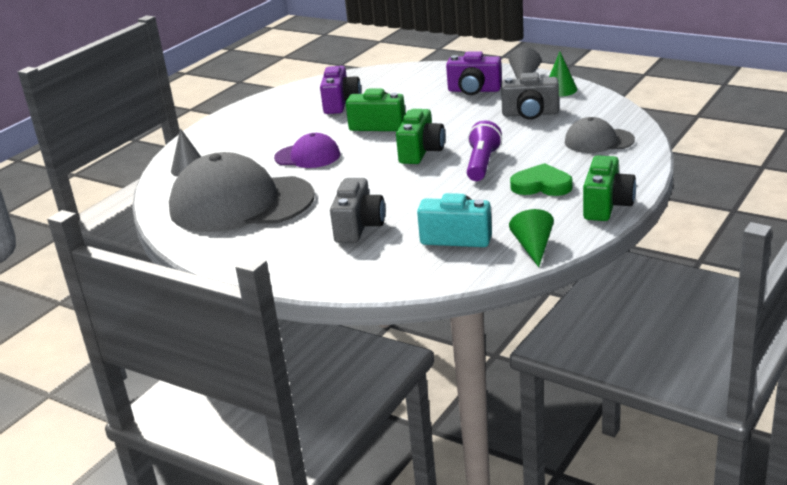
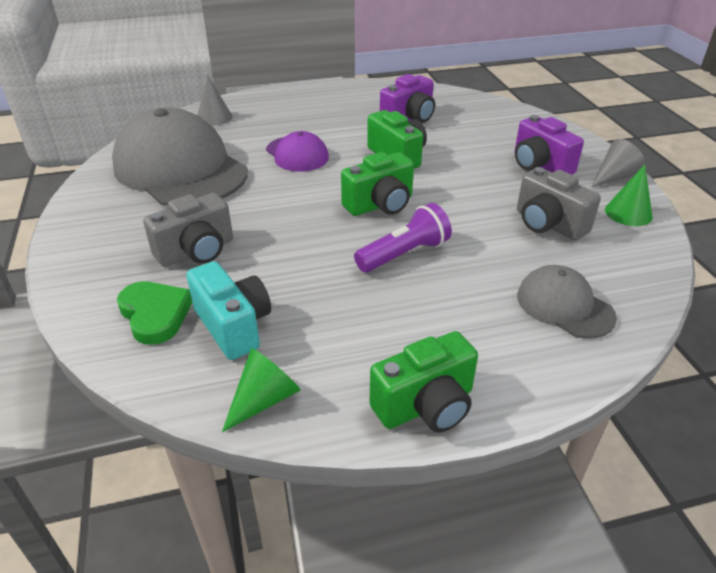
camera: 40 degrees right, 10 degrees up
(541, 185) = (410, 322): green heart -> green heart (155, 314)

